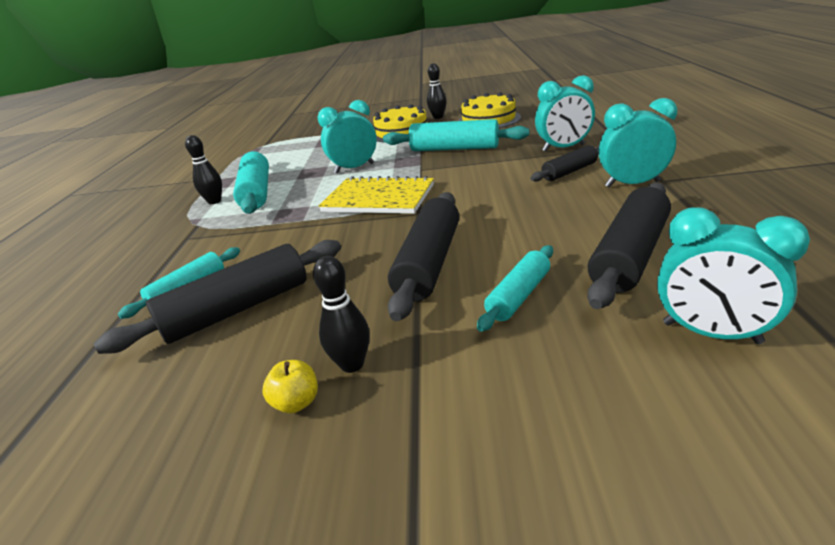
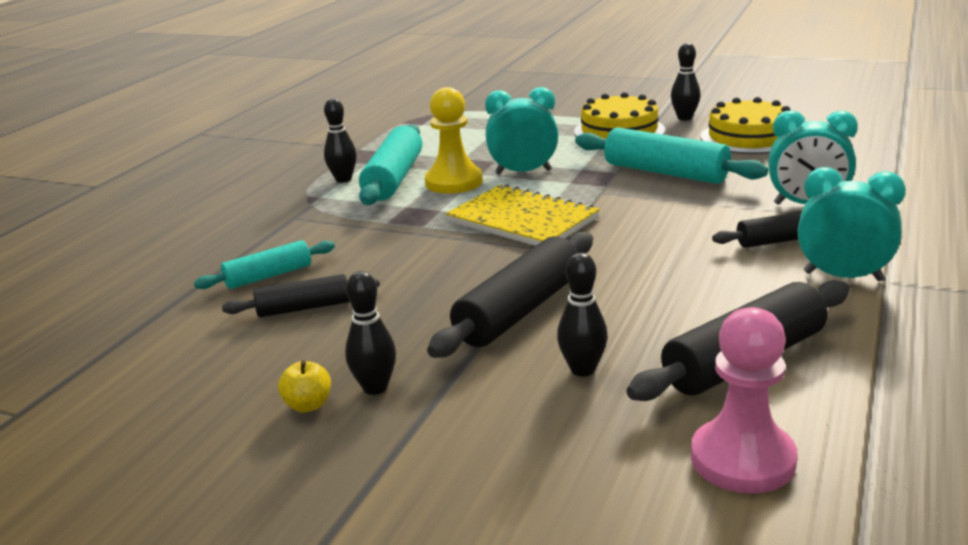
camera: 20 degrees right, 5 degrees down
(238, 309) = (304, 308): black rolling pin -> black rolling pin, size x0.59
(306, 185) = (454, 182): none -> yellow pawn
(519, 296) = (582, 369): turquoise rolling pin -> black bowling pin
(710, 333) = (742, 459): turquoise clock -> pink pawn

